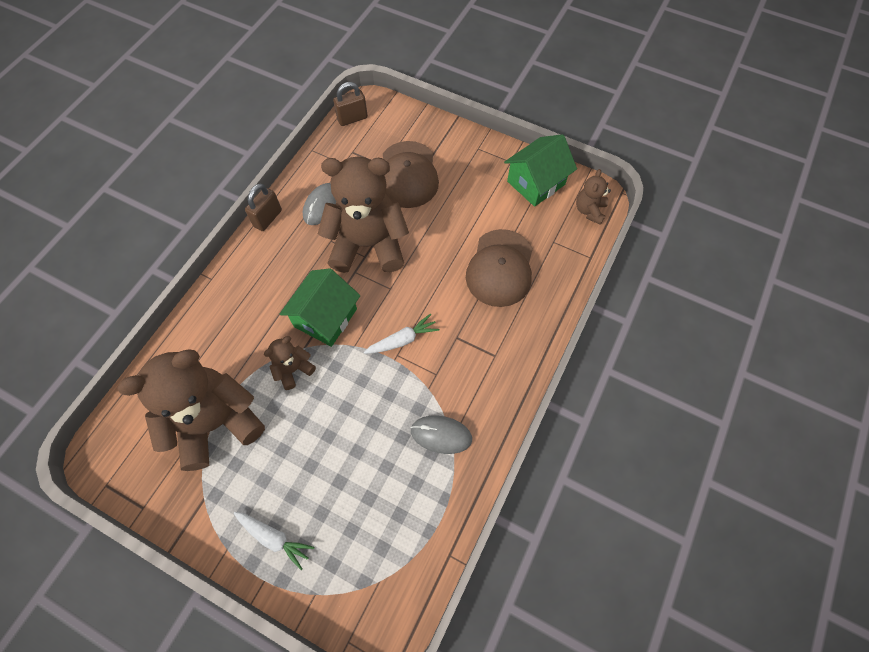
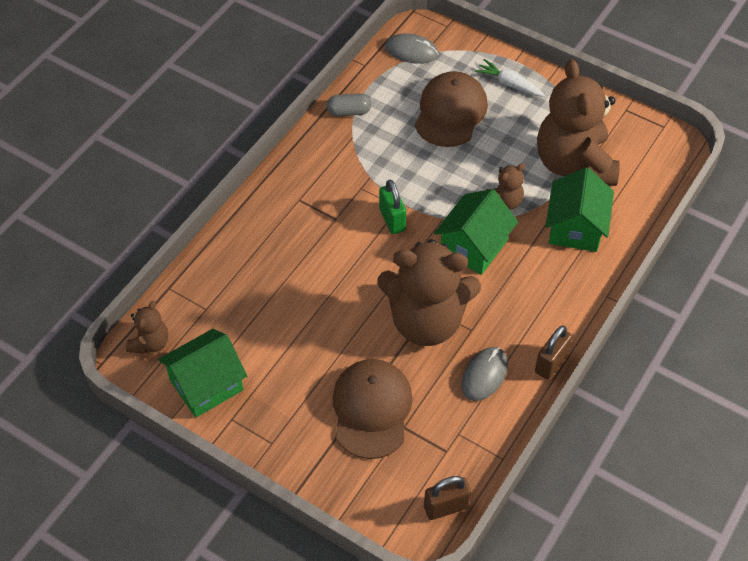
camera: 175 degrees left, 10 degrees down
(216, 422) = (574, 164): brown teddy bear -> brown teddy bear turned 105 degrees clockwise
(227, 345) = (575, 228): none -> green house
(402, 340) = (392, 220): white carrot -> green padlock
(441, 435) = (362, 141): grey mouse -> grey mouse (411, 51)
(460, 475) = (349, 112): none -> grey capsule
(500, 268) = (275, 283): brown cap -> brown cap (450, 112)

